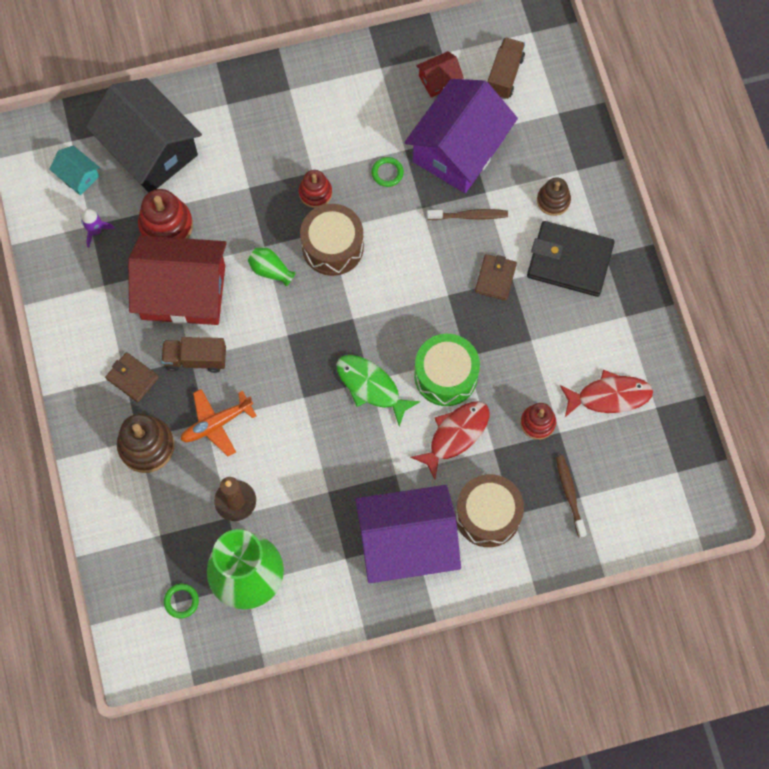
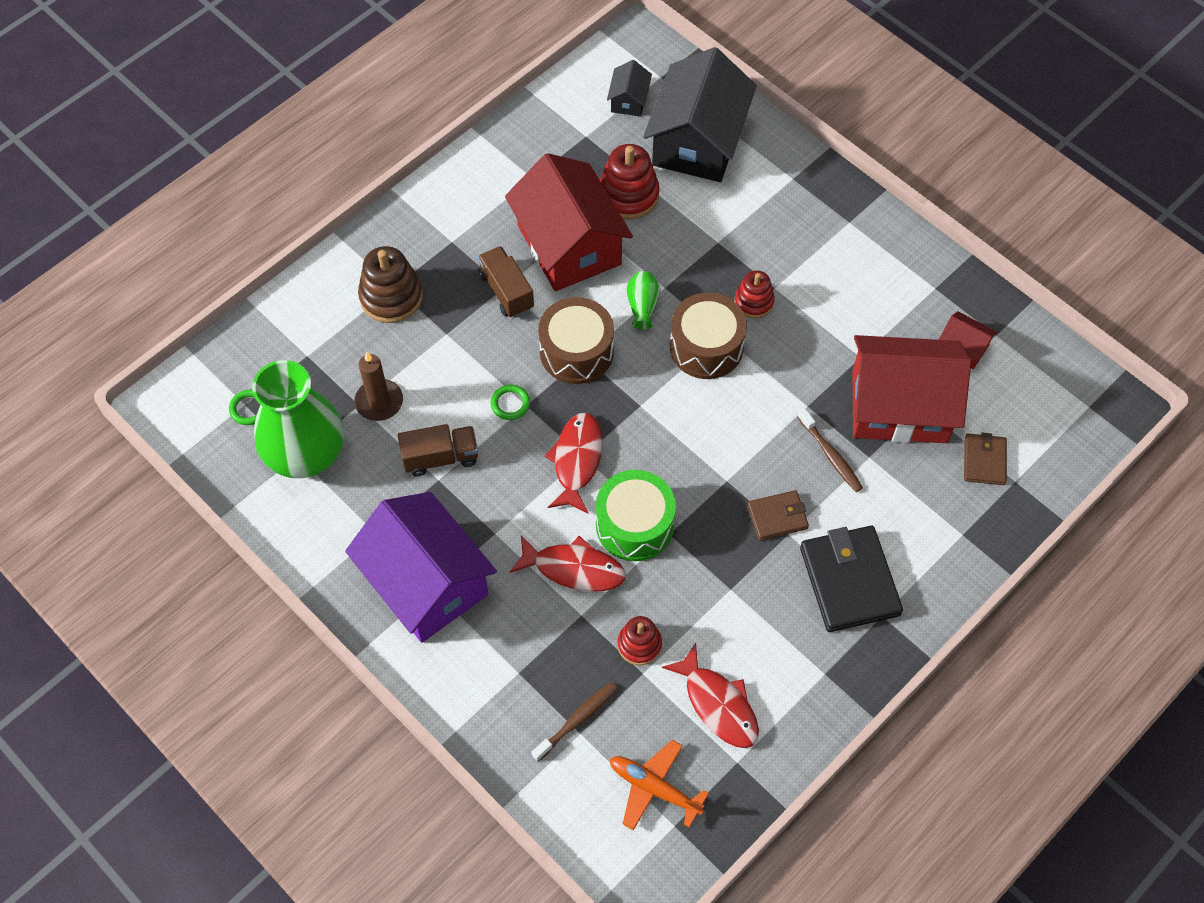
camera: 60 degrees right, 10 degrees down
(78, 176) = (629, 100): turquoise house -> black house
(96, 231) = (583, 143): purple rocket -> none
(132, 378) = (453, 249): brown wallet -> brown wallet (984, 461)
(216, 424) = (450, 343): orange plane -> orange plane (654, 788)
(371, 387) = (576, 461): green fish -> red fish
(387, 173) = (823, 354): green ring -> green ring (510, 404)
(459, 149) = (899, 407): purple house -> red house
(488, 515) = (503, 647): brown drum -> brown drum (576, 352)
(504, 75) = (1018, 406): brown truck -> brown truck (440, 457)
(553, 200) = (908, 528): brown stacking toy -> none

